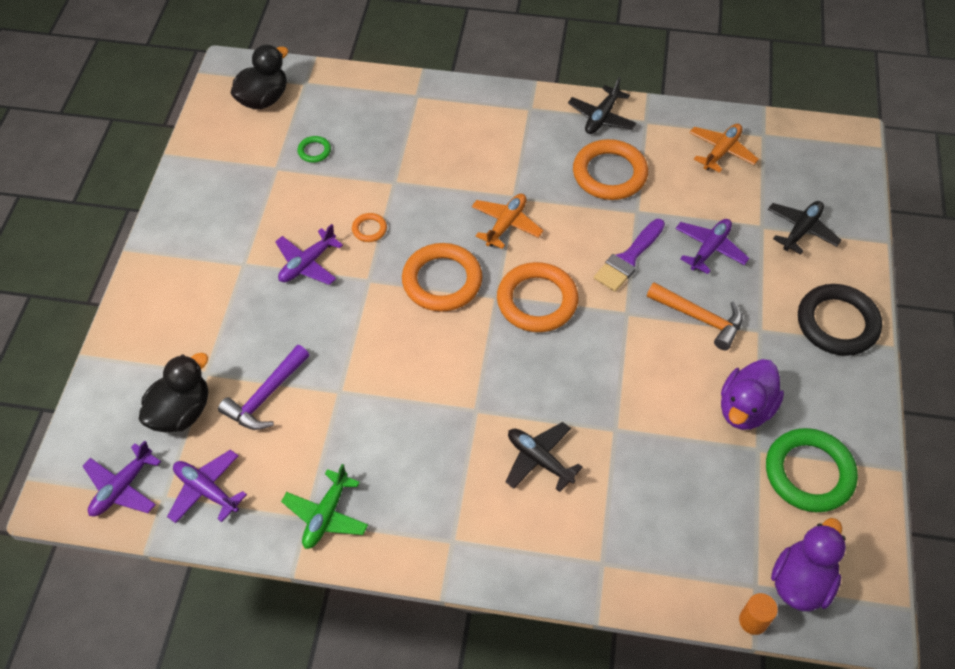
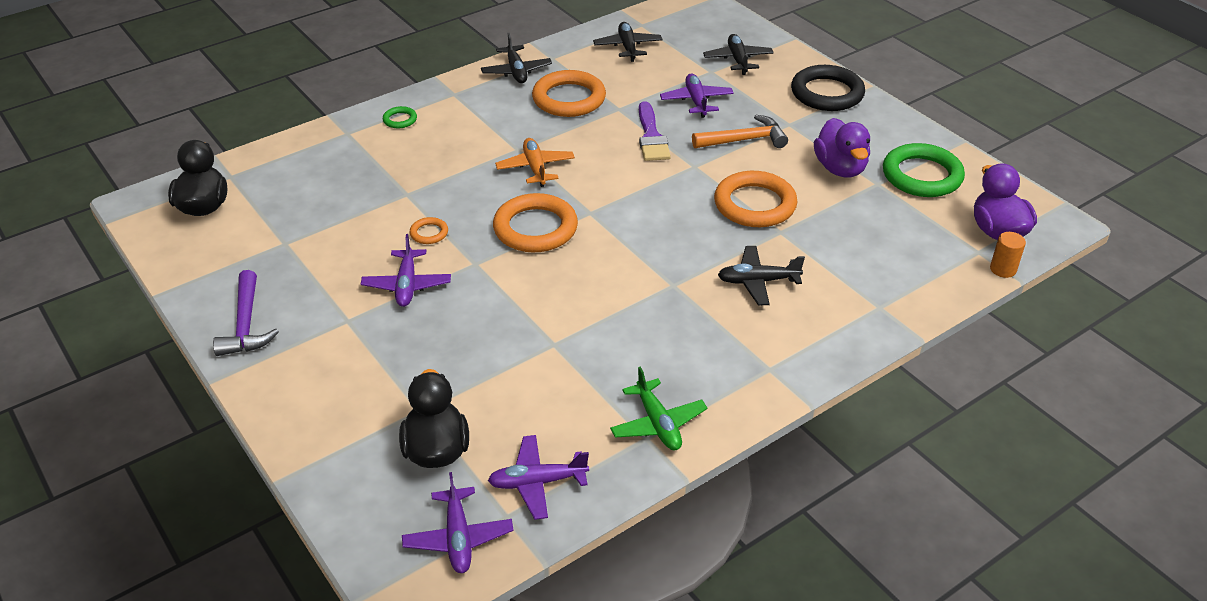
camera: 45 degrees left, 15 degrees down
(266, 396) = (497, 388): purple hammer -> purple hammer (246, 325)
(314, 151) = (305, 213): green ring -> green ring (400, 120)
(537, 301) = (623, 197): orange ring -> orange ring (754, 204)
(721, 152) = (627, 47): orange plane -> black plane

